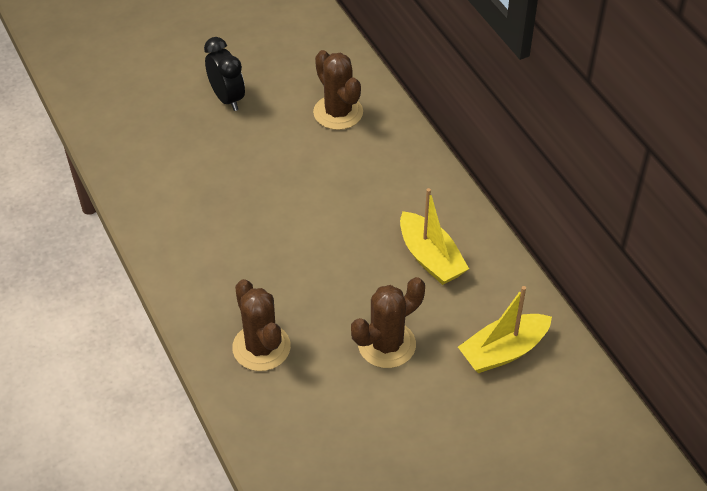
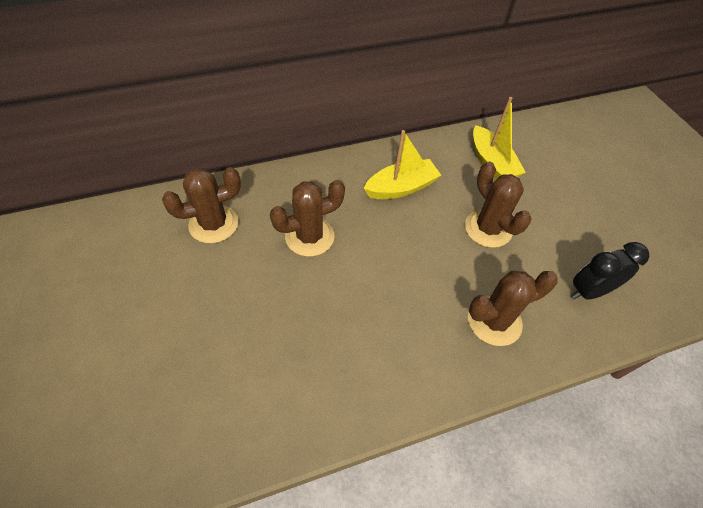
camera: 85 degrees left, 5 degrees up
(227, 98) = (151, 319): black clock -> black clock (589, 291)
(338, 187) = (309, 237): none -> brown cactus

